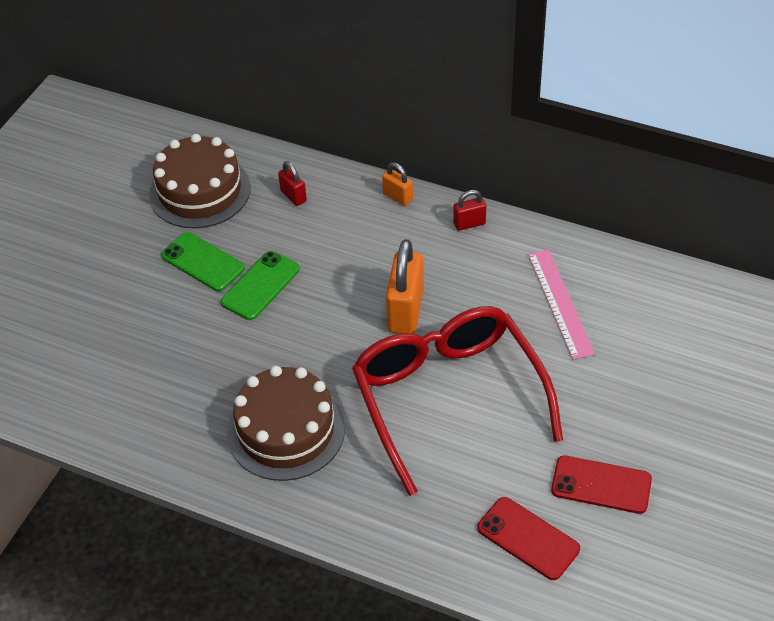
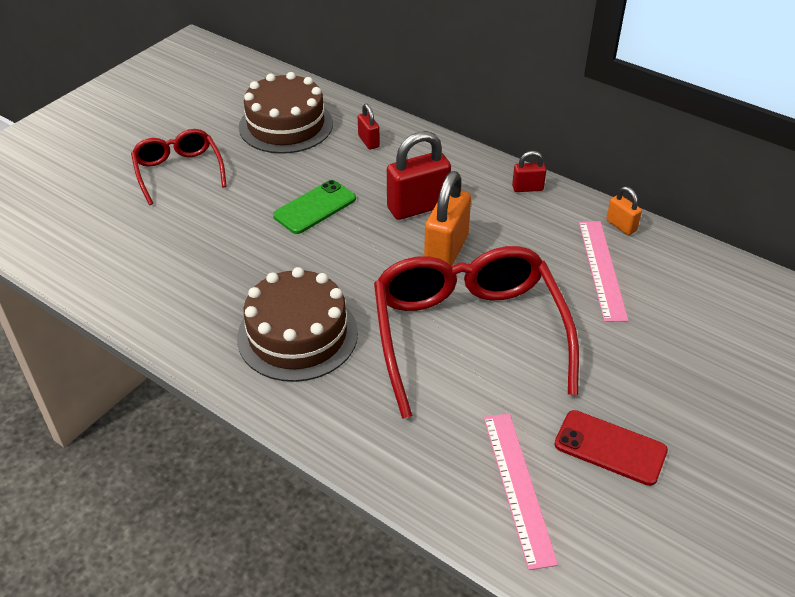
camera: 10 degrees right, 5 degrees down
(104, 269) = (179, 172): none -> red glasses
(203, 262) = (268, 180): green phone -> none
(365, 266) = (418, 207): none -> red padlock
(398, 197) = (465, 156): orange padlock -> orange padlock (621, 226)
(528, 538) = (518, 487): red phone -> pink ruler

